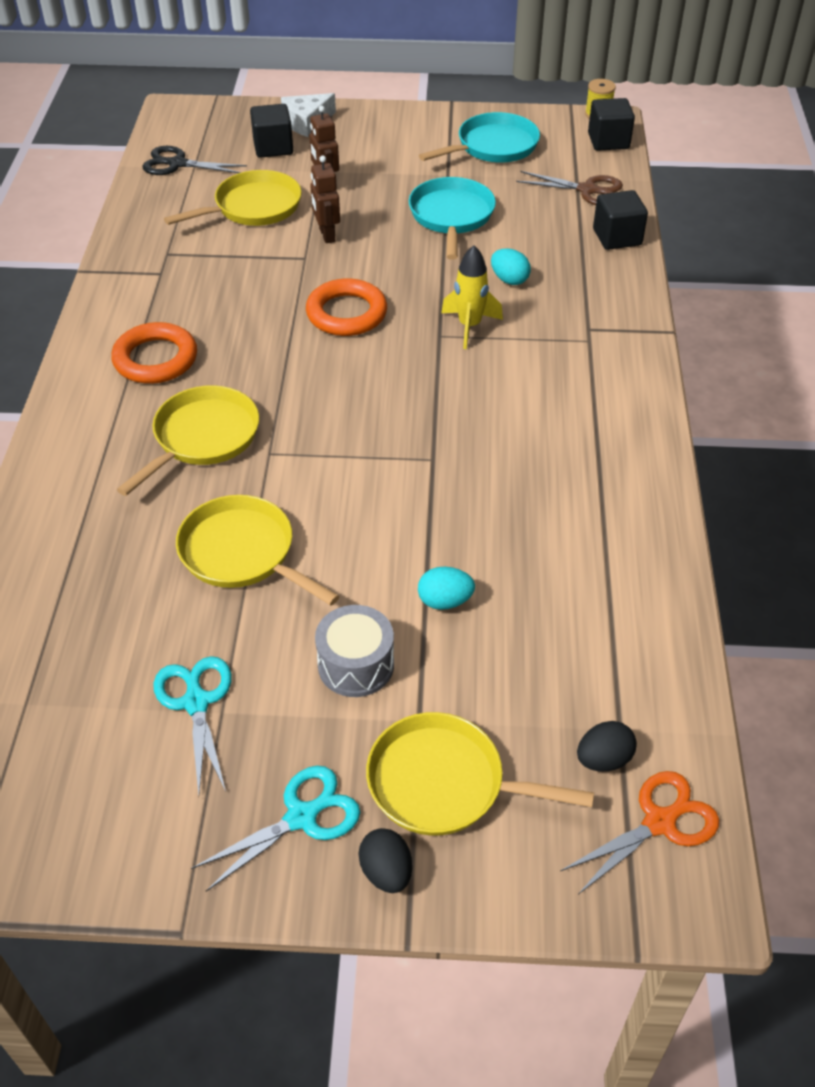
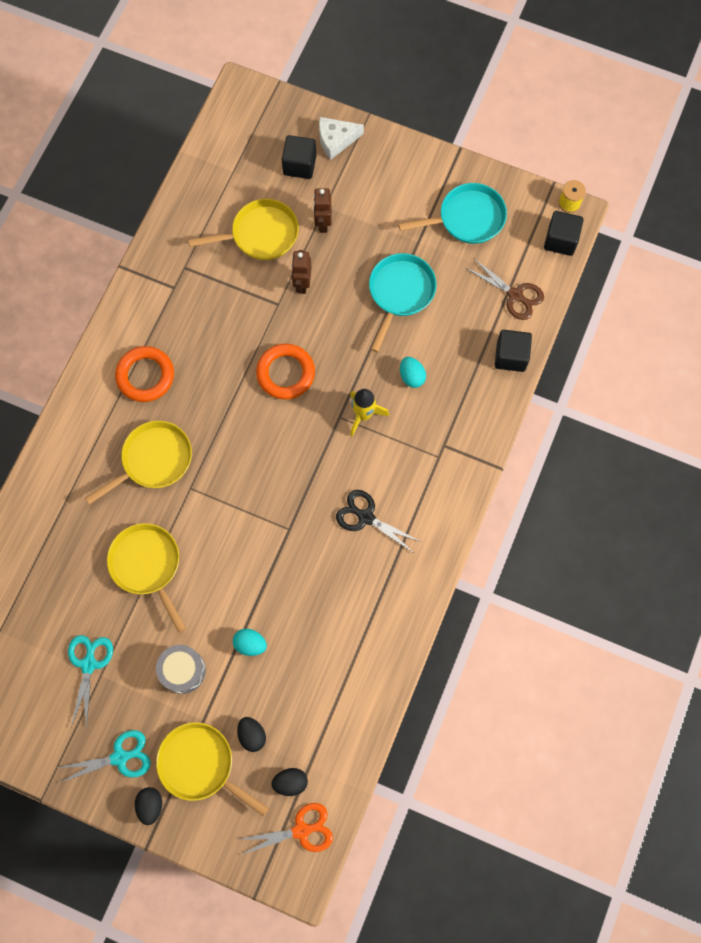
camera: 20 degrees right, 25 degrees up
(177, 164) = (222, 163): black scissors -> black scissors (365, 517)
(507, 715) = (252, 735): none -> black egg

